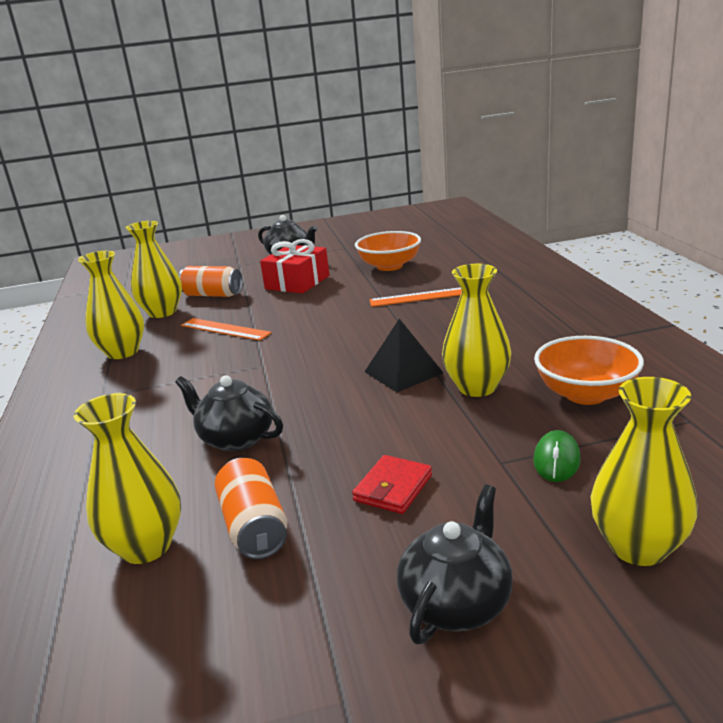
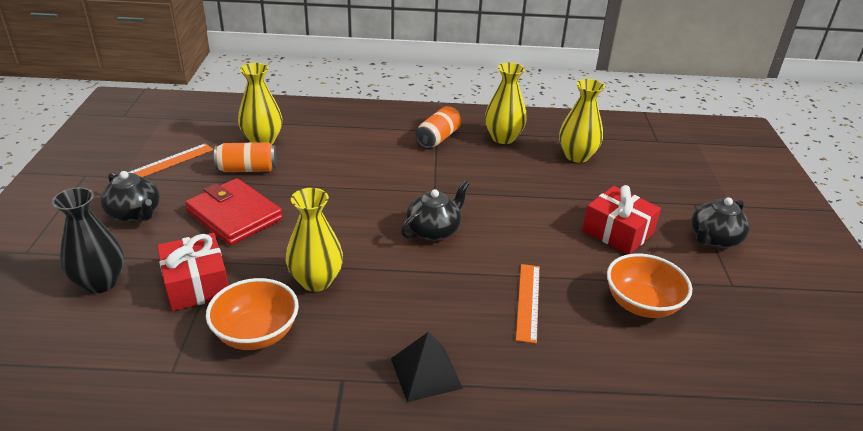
camera: 100 degrees right, 10 degrees up
(212, 295) = (607, 182): orange can -> orange can (438, 138)
(225, 329) = (518, 181): orange ruler -> orange ruler (170, 162)
(236, 438) = (338, 171): black teapot -> black teapot (434, 230)
(393, 488) = (234, 215): red wallet -> red wallet, size x1.86
(403, 372) = (370, 252): black pyramid -> black pyramid (426, 373)
(556, 460) = (196, 284): green mouse -> red gift
(638, 547) = (100, 282): yellow vase -> black vase

